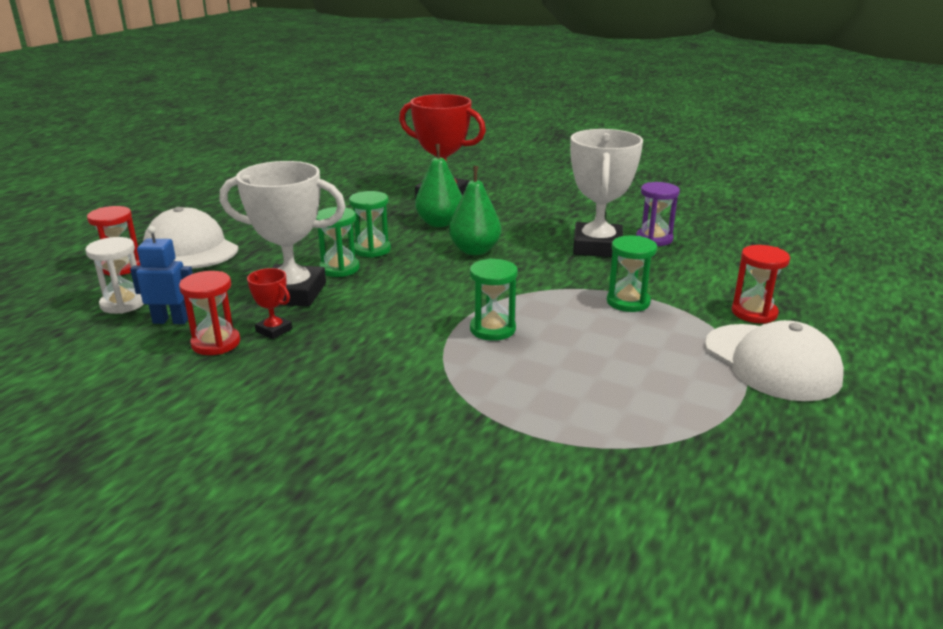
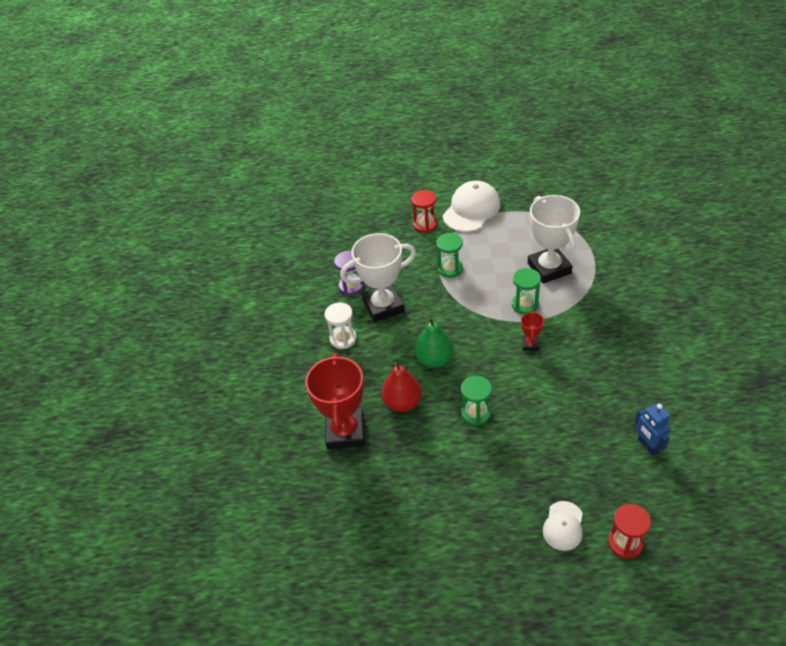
camera: 115 degrees left, 20 degrees up
(123, 303) = (657, 490): white hourglass -> white hourglass (343, 339)
(191, 248) = (563, 526): white cap -> white cap, size x0.56
(216, 343) = (644, 405): red hourglass -> none
(274, 330) = (609, 390): red trophy -> red trophy (530, 344)
(292, 293) = (566, 412): white trophy -> white trophy (549, 268)
(339, 268) = (516, 412): green hourglass -> none
(439, 223) = (402, 403): green pear -> red pear

